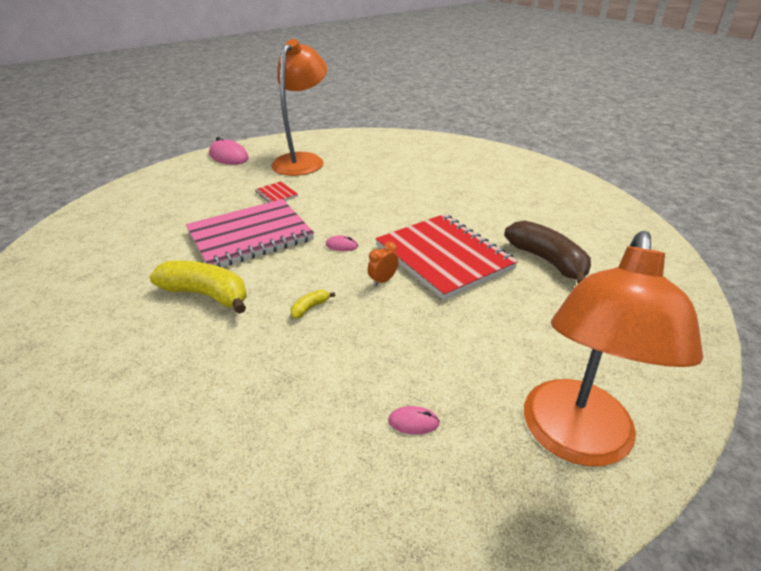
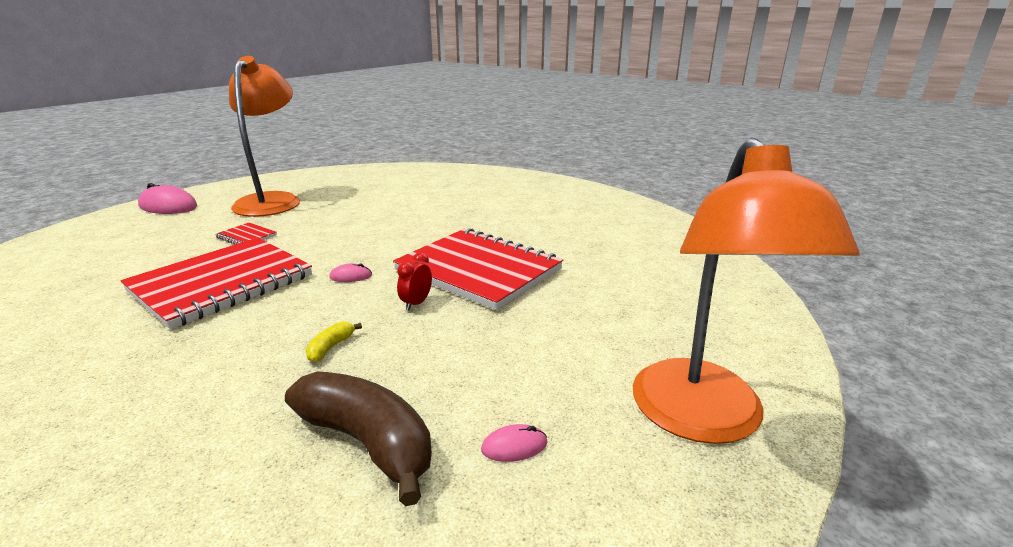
camera: 20 degrees left, 10 degrees down
(207, 295) = (172, 358): yellow banana -> none
(250, 236) = (222, 283): pink notebook -> red notebook
(383, 280) = (416, 303): orange clock -> red clock
(547, 261) = (590, 258): brown banana -> brown banana (368, 442)

